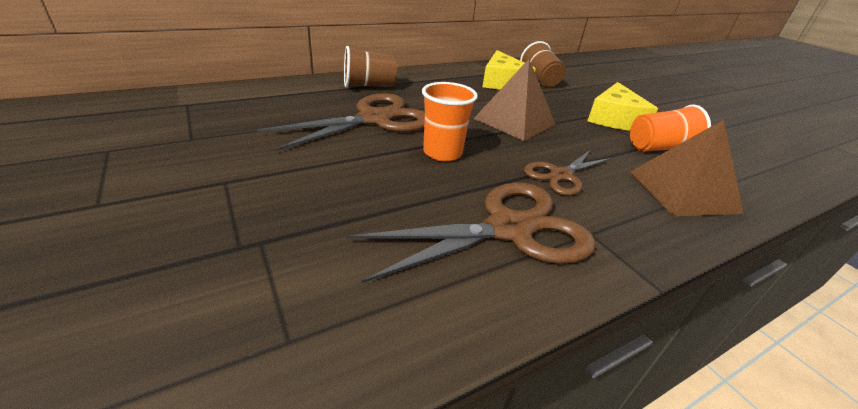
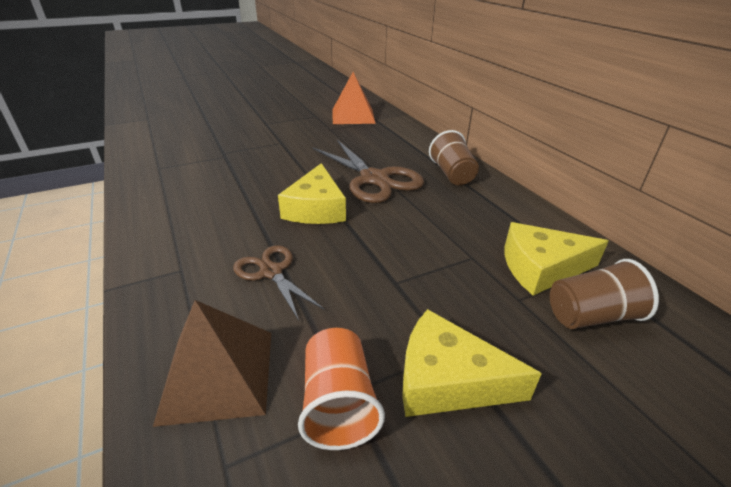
camera: 95 degrees right, 0 degrees up
(146, 119) = (353, 116): none -> orange pyramid
(442, 153) = (316, 208): orange cup -> yellow cheese
(508, 229) = (203, 229): brown scissors -> none
(514, 121) = (397, 259): brown pyramid -> none

